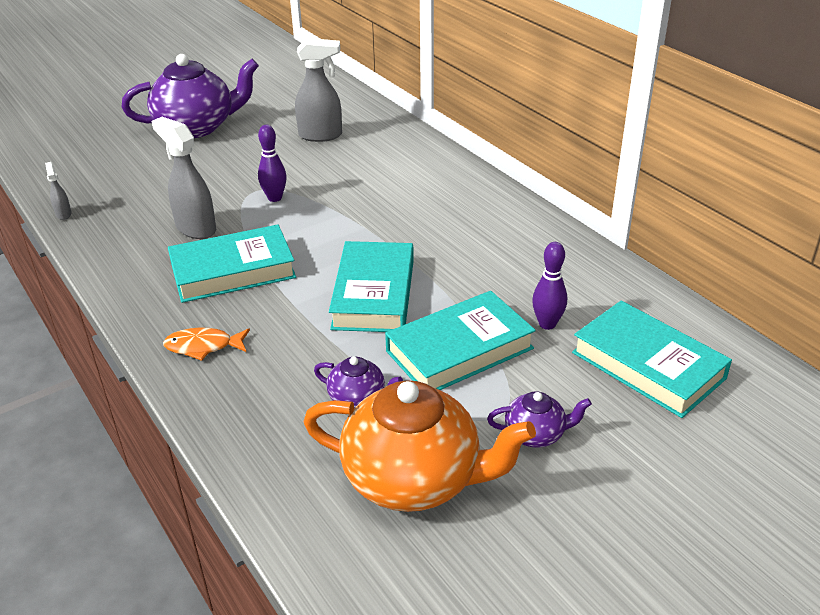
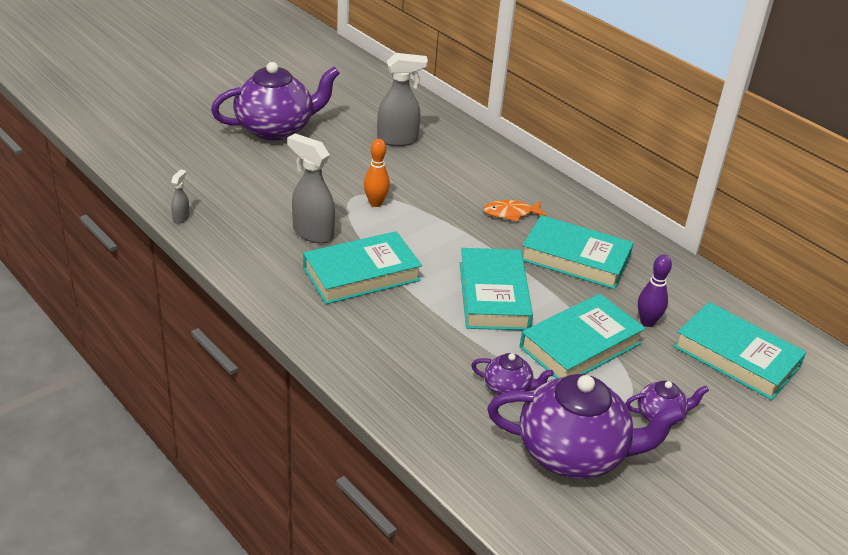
camera: 10 degrees left, 0 degrees up
(63, 214) = (181, 217): grey spray bottle -> grey spray bottle turned 45 degrees clockwise
(203, 346) = (360, 344): orange fish -> orange fish (511, 213)
(275, 198) = (375, 203): purple bowling pin -> orange bowling pin
(414, 479) = (573, 454): orange teapot -> purple teapot
(480, 254) = (575, 258): none -> turquoise book

